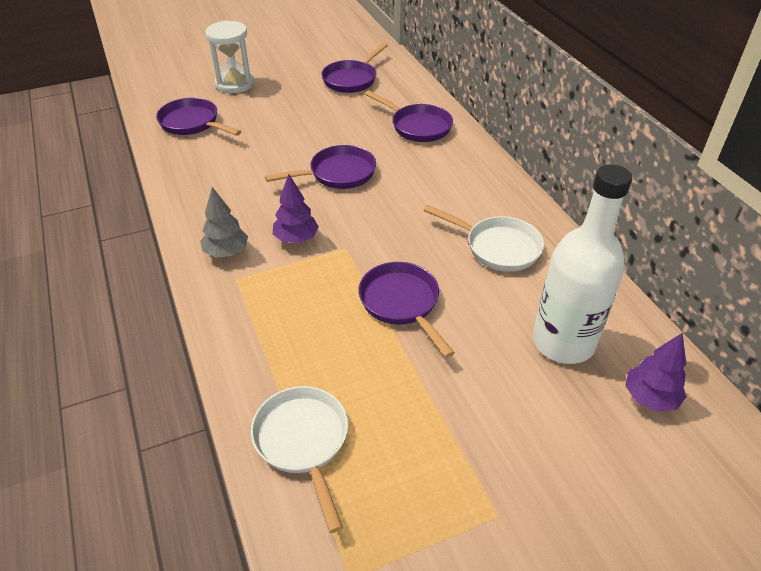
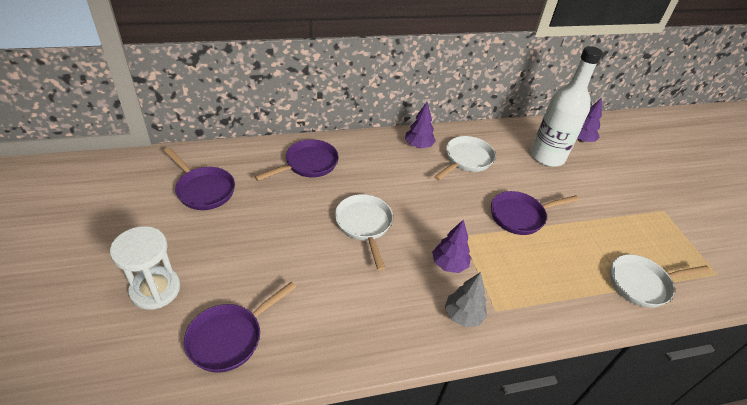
camera: 85 degrees left, 0 degrees up
(338, 174) = (364, 225): purple pan -> white pan
(501, 201) = (418, 146): none -> purple tree

